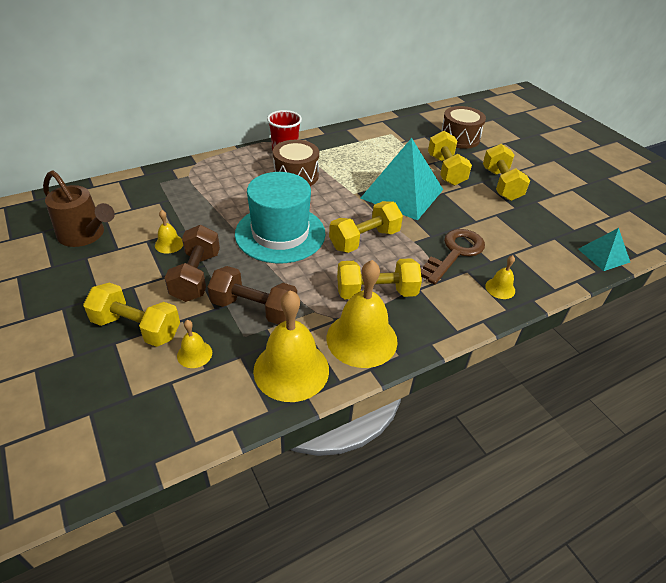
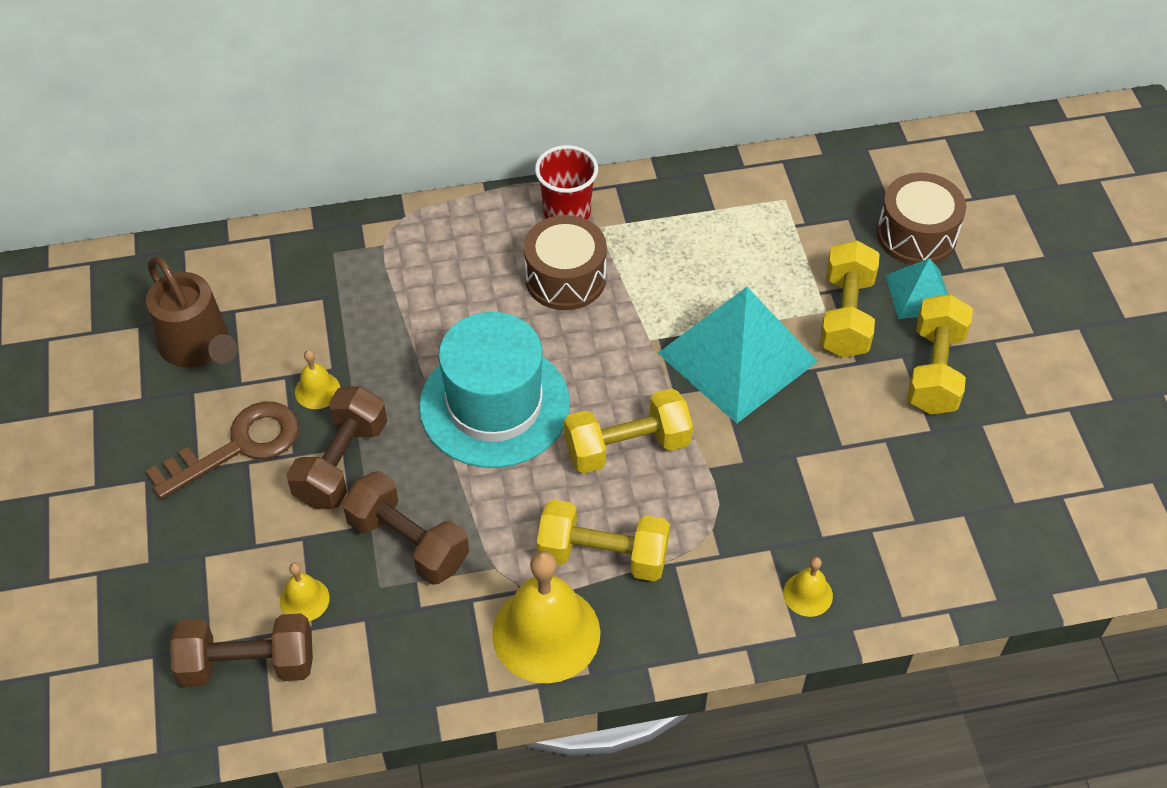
camera: 20 degrees right, 10 degrees up
(136, 328) = (237, 537): yellow dumbbell -> none
(164, 402) = (248, 664): none -> brown dumbbell
(291, 370) = (427, 658): yellow bell -> none
(455, 253) = (768, 507): brown key -> brown key (238, 446)
(603, 255) = (1032, 570): turquoise pyramid -> turquoise pyramid (919, 294)

